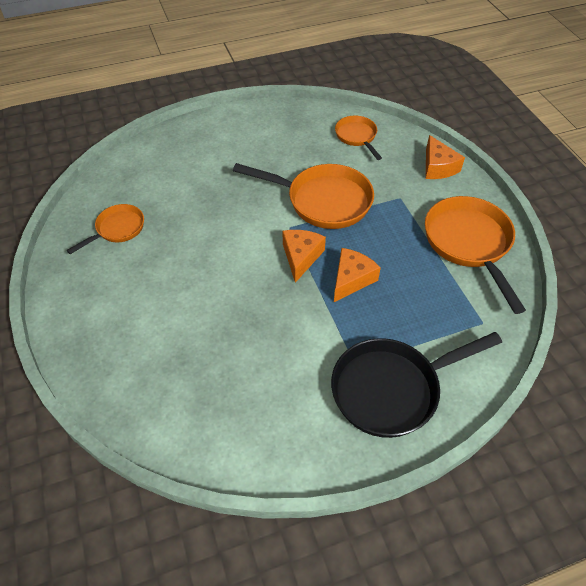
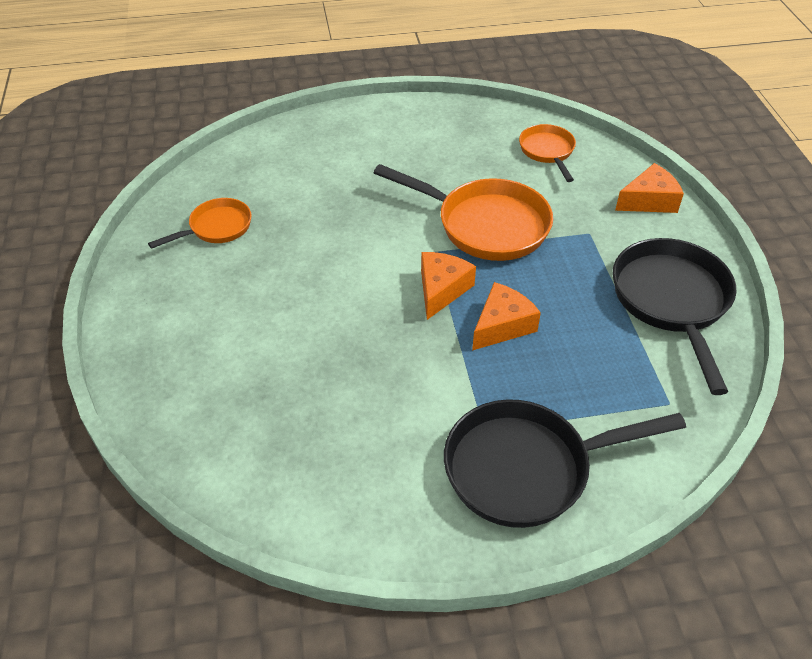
camera: 10 degrees right, 5 degrees down
(438, 167) = (649, 201): orange cheese -> orange cheese turned 105 degrees counterclockwise
(469, 244) = (672, 302): orange pan -> black pan

